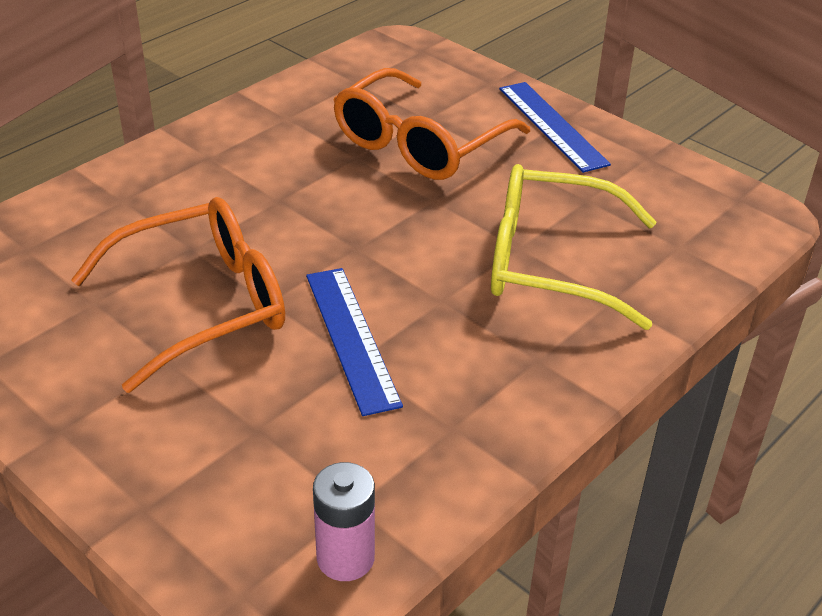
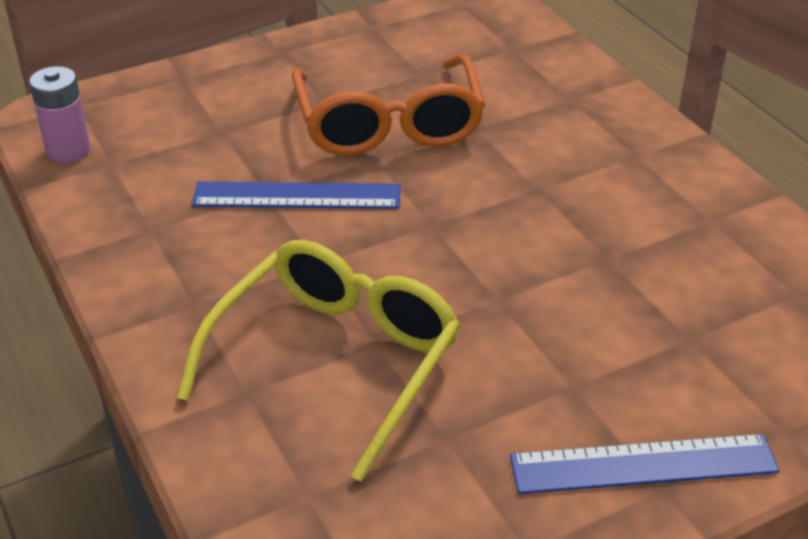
camera: 110 degrees right, 0 degrees up
(420, 143) = (626, 318): orange glasses -> none

